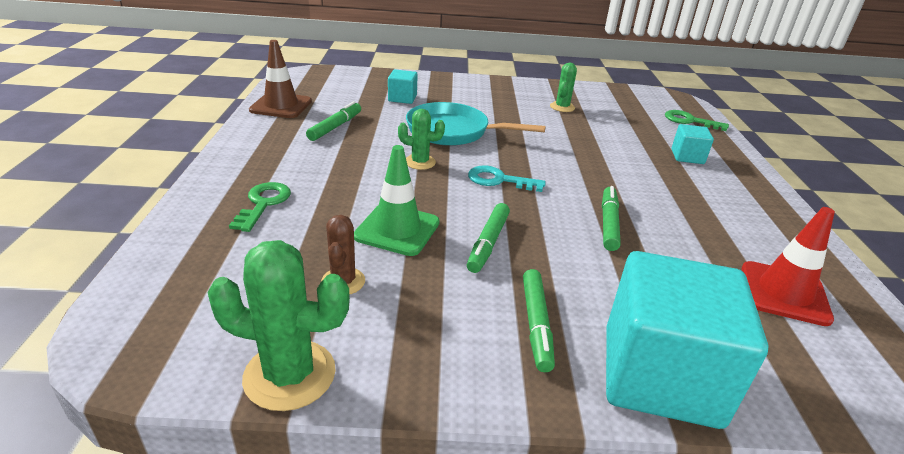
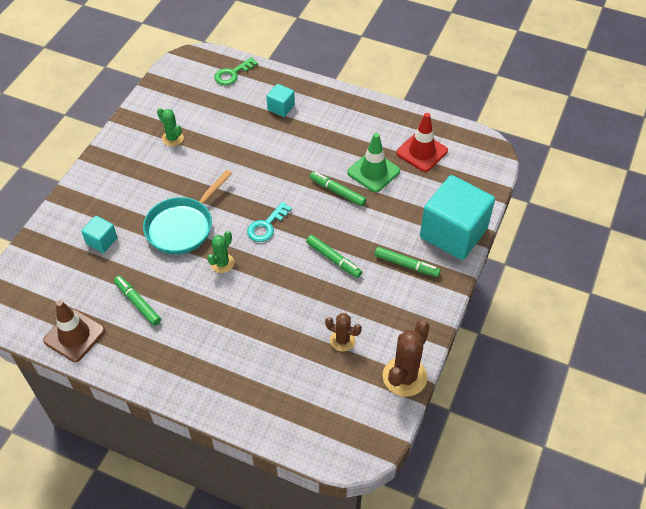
camera: 65 degrees left, 20 degrees up
(263, 203) = (241, 369): green key -> none
(290, 375) = (404, 377): green cactus -> brown cactus
(397, 229) = (302, 301): green traffic cone -> green traffic cone (373, 172)

